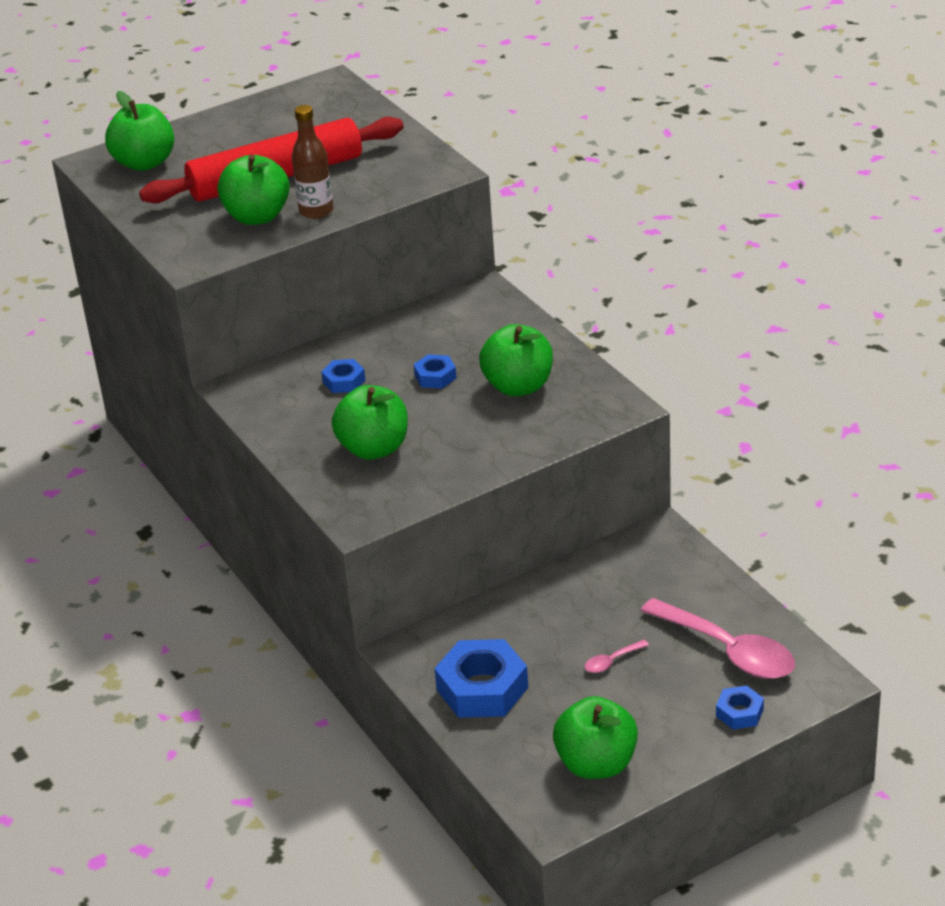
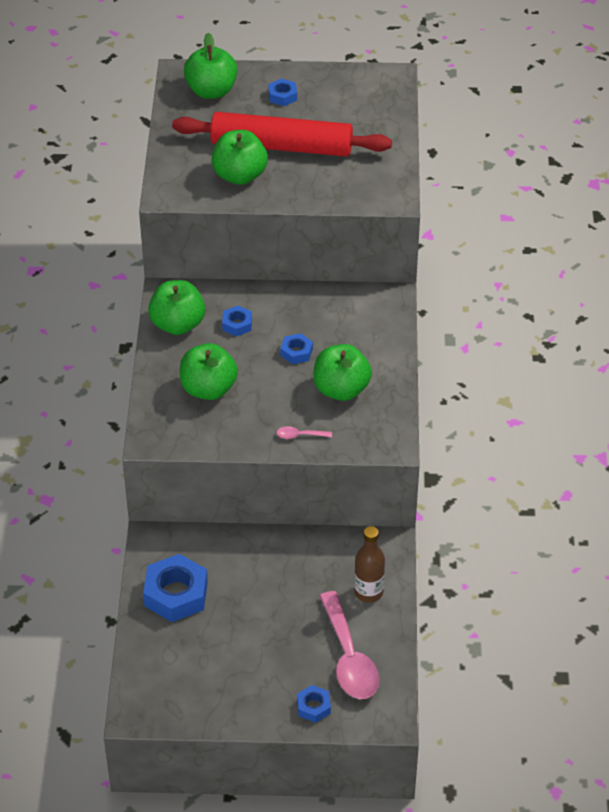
camera: 30 degrees right, 10 degrees up
(230, 138) = (282, 96): none -> blue nut
(316, 211) = (280, 190): brown bottle -> brown bottle (368, 592)
(596, 764) = (195, 689): green apple -> green apple (178, 324)
(612, 661) = (270, 622): pink spoon -> pink spoon (299, 435)

